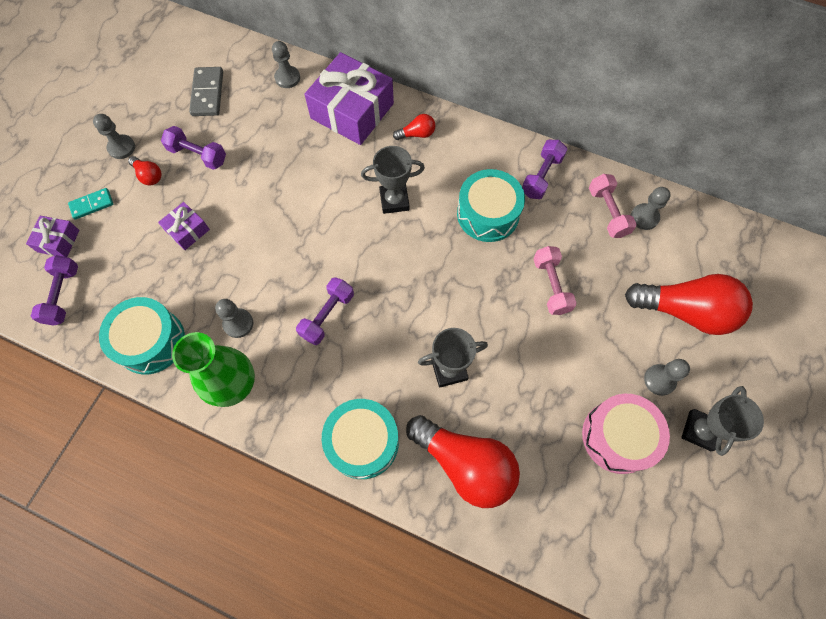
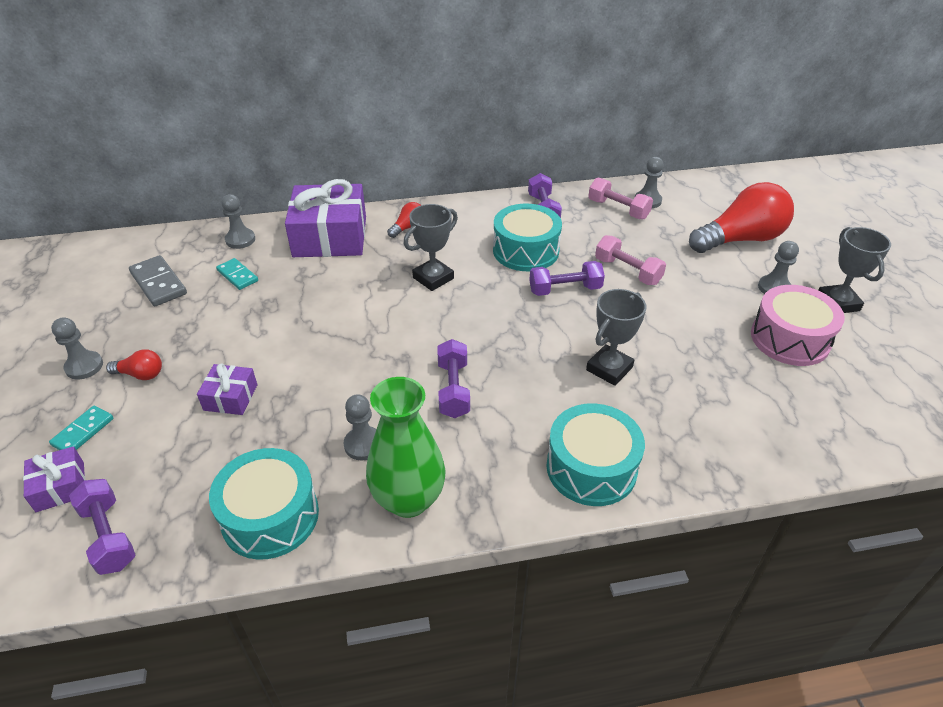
camera: 35 degrees left, 25 degrees down
(198, 155) = (189, 333): purple dumbbell -> purple dumbbell (565, 289)
(262, 116) = (237, 276): none -> turquoise domino
(465, 463) = (699, 428): red light bulb -> none

